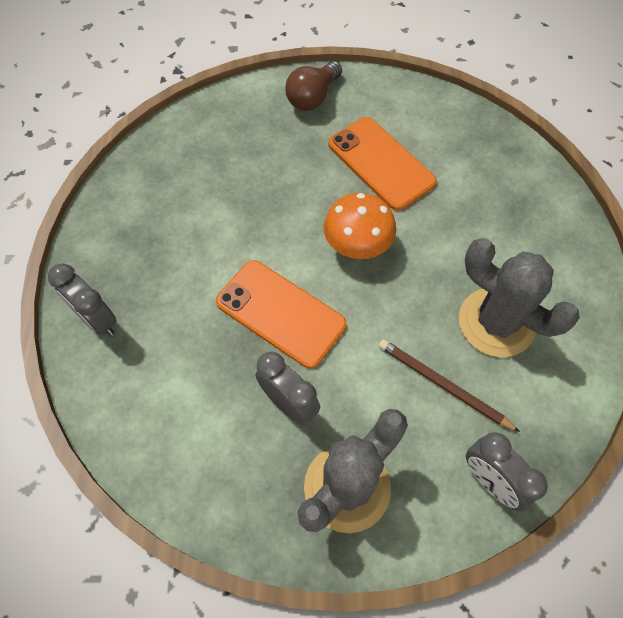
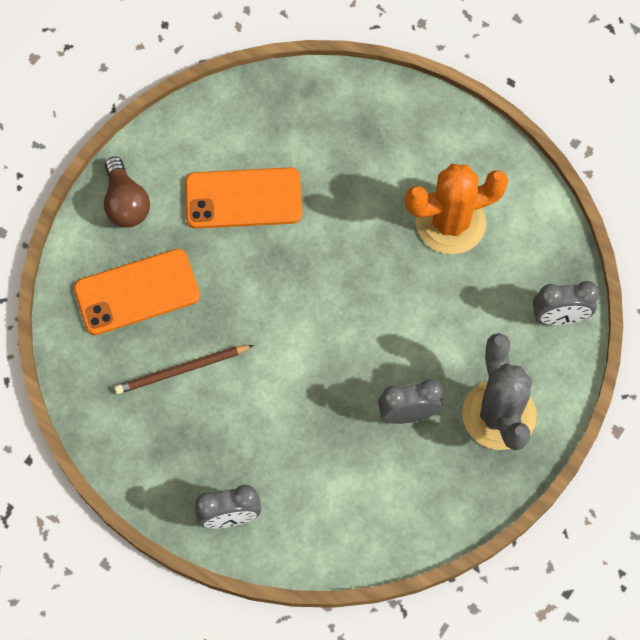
camera: 55 degrees left, 5 degrees up
(280, 313) = (328, 372): orange phone -> orange phone (137, 292)
(357, 243) = (308, 272): orange mushroom -> none
(443, 385) = (471, 297): brown pencil -> brown pencil (181, 370)
(496, 322) = (450, 222): grey cactus -> orange cactus

